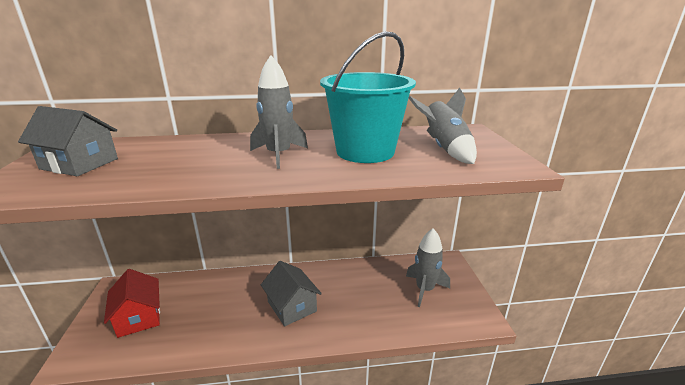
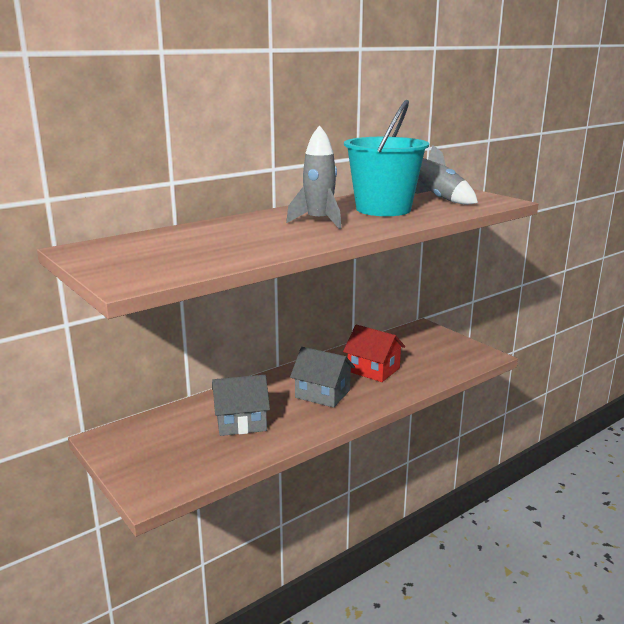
camera: 30 degrees left, 5 degrees down
(79, 164) = (147, 255): grey house -> grey house (241, 422)
(139, 317) = (174, 447): red house -> red house (373, 370)
(424, 289) = (424, 350): grey rocket -> none

